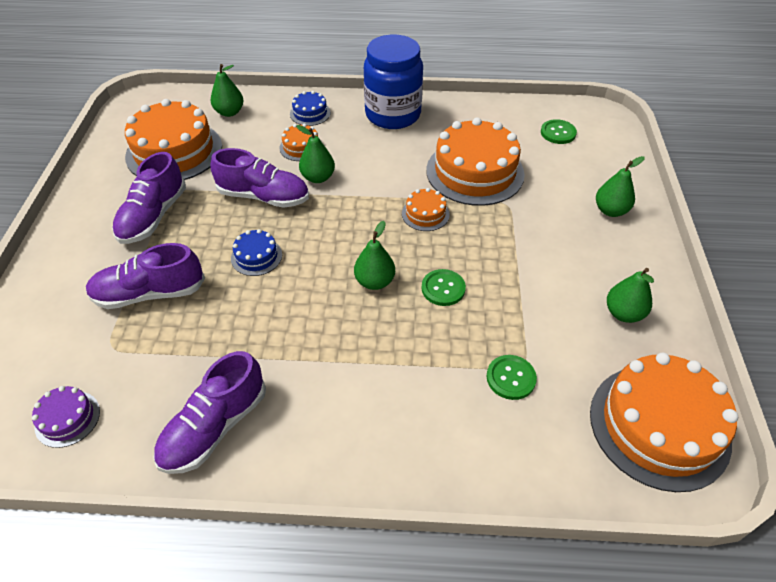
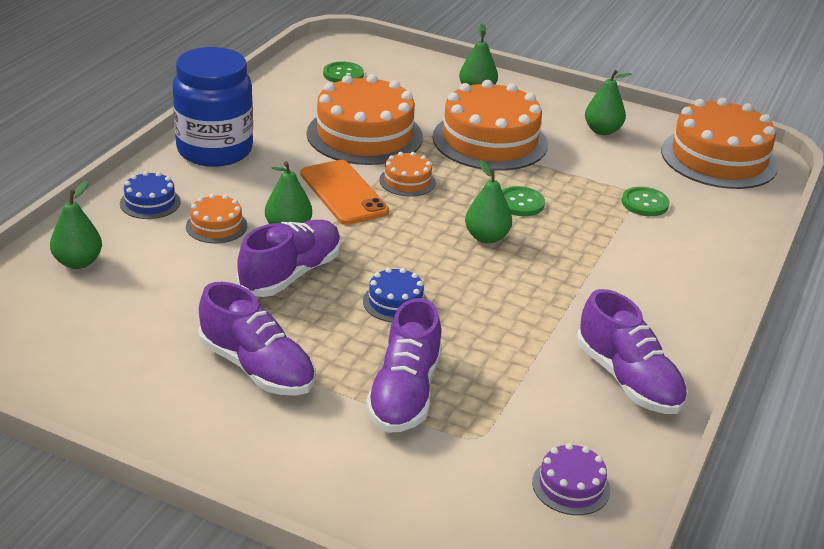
camera: 70 degrees left, 15 degrees down
(174, 151) = (124, 326): orange cake -> orange cake (490, 141)
(383, 187) = (343, 193): none -> orange phone

